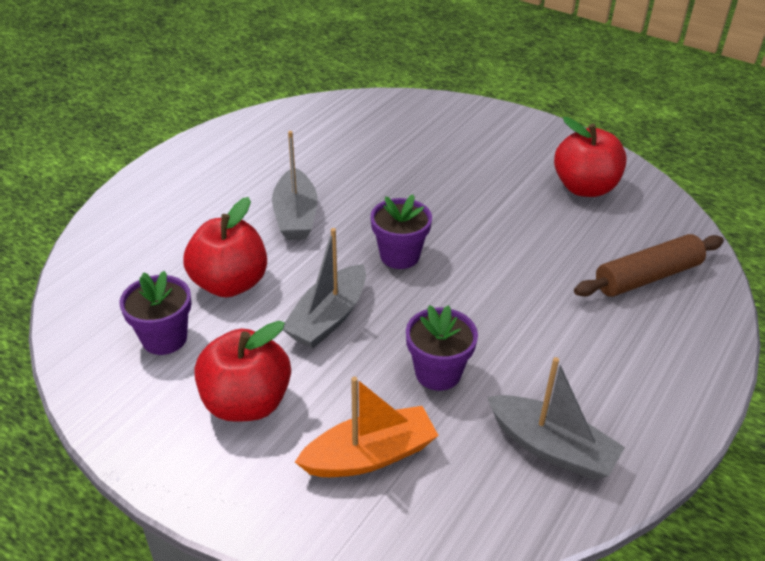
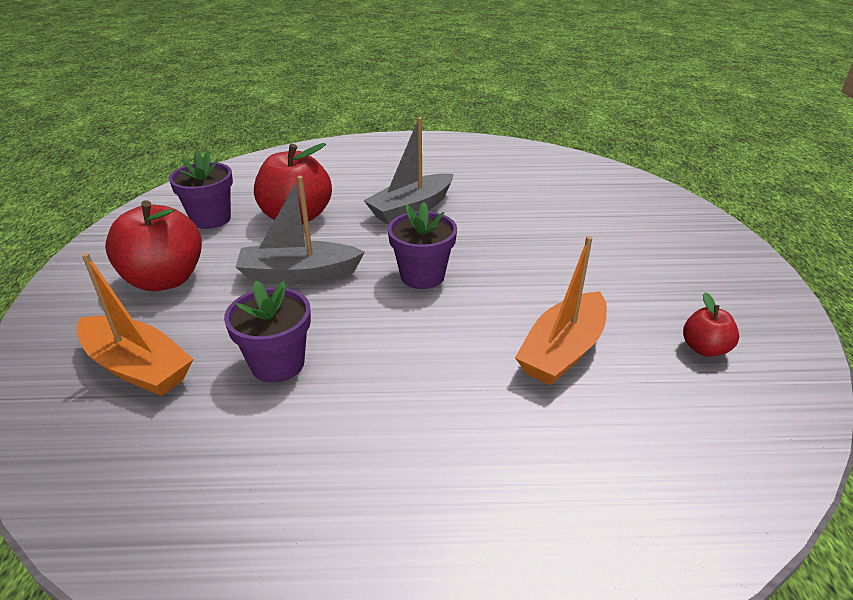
camera: 55 degrees right, 5 degrees down
(540, 239) = (562, 351): none -> orange boat
(551, 447) = (220, 495): grey boat -> none
(584, 188) = (704, 348): red apple -> red apple, size x0.51
(647, 277) = (610, 470): brown rolling pin -> none

